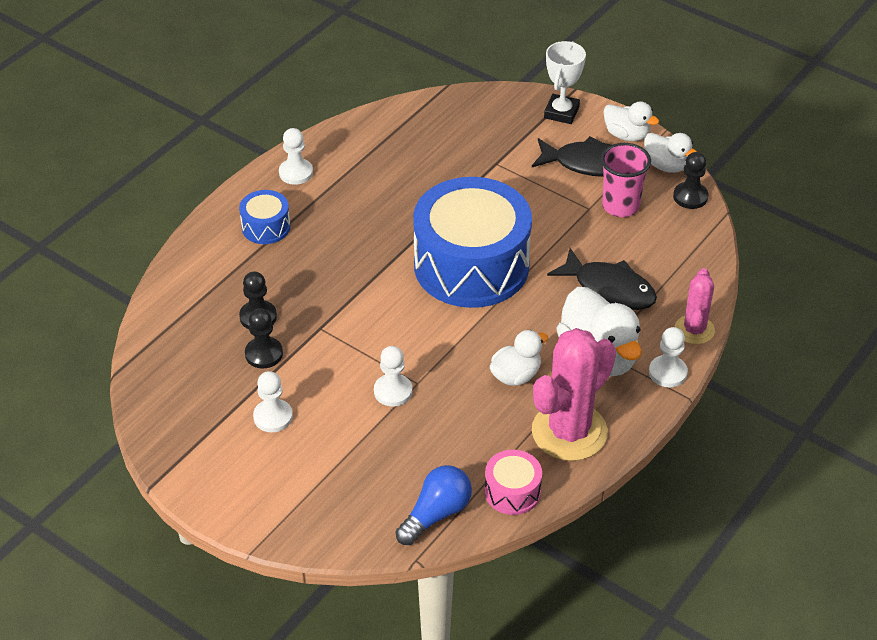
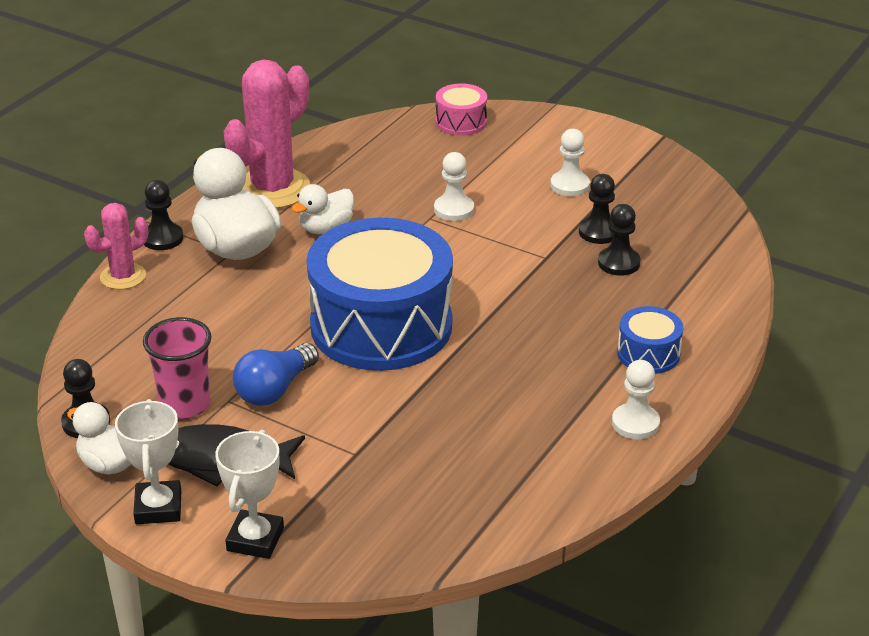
camera: 175 degrees right, 10 degrees down
(436, 514) = (398, 131): blue light bulb -> blue light bulb (274, 389)
(512, 492) = (329, 148): pink drum -> pink drum (461, 122)
(609, 288) = (214, 311): black fish -> none
(626, 135) = (158, 507): white duck -> white trophy
(667, 372) = (162, 238): white pawn -> black pawn
(694, 330) = (123, 276): pink cactus -> pink cactus turned 45 degrees clockwise

